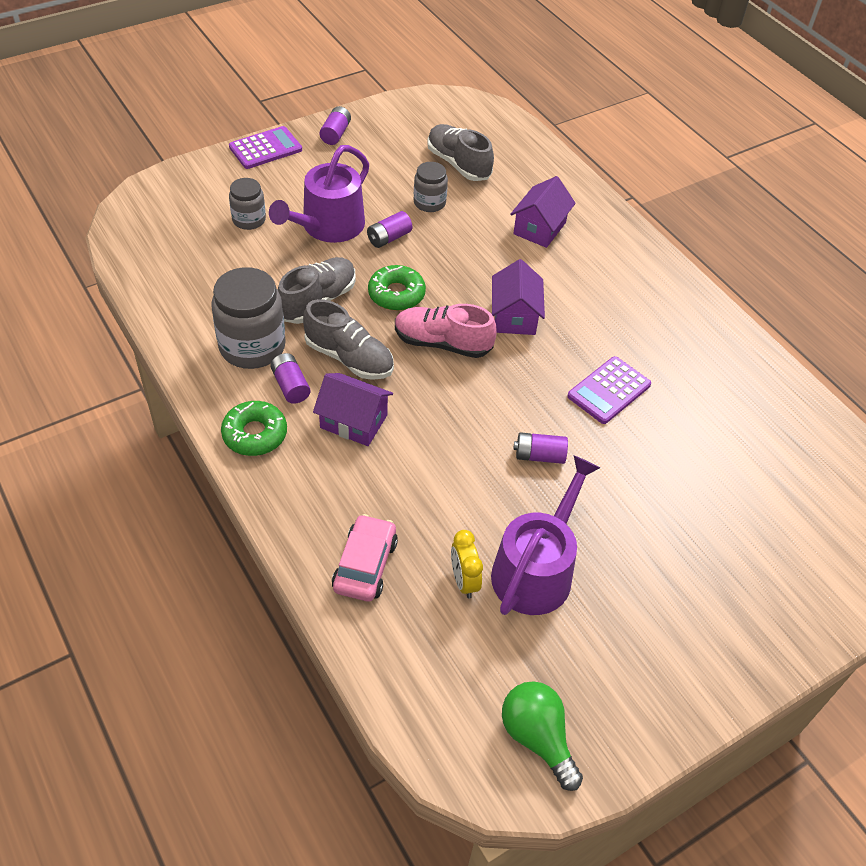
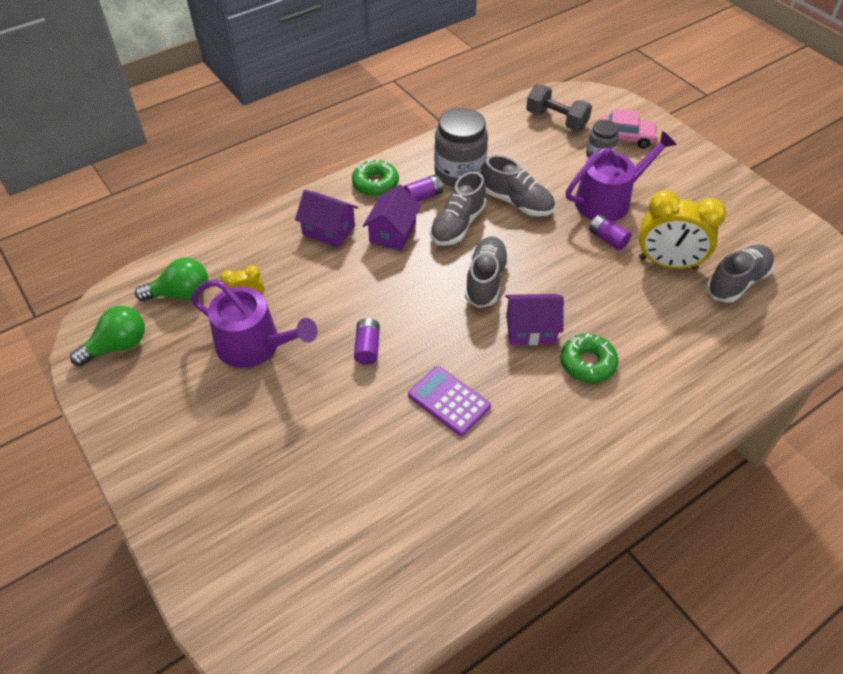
camera: 90 degrees right, 0 degrees up
(172, 244) = (556, 120): none -> grey dumbbell
(265, 148) = (695, 154): purple calculator -> none
(328, 226) = (608, 200): purple watering can -> purple watering can turned 120 degrees clockwise
(335, 134) = (739, 194): purple battery -> none
(365, 565) = (263, 248): pink car -> pink car (626, 138)
(396, 294) = (537, 248): green donut -> green donut (587, 363)
(429, 203) = (667, 263): grey jar -> yellow clock
(442, 343) = (485, 280): pink shoe -> grey shoe
(444, 664) = (181, 294): none -> green light bulb
(539, 228) = (663, 348): purple house -> purple house (328, 230)

